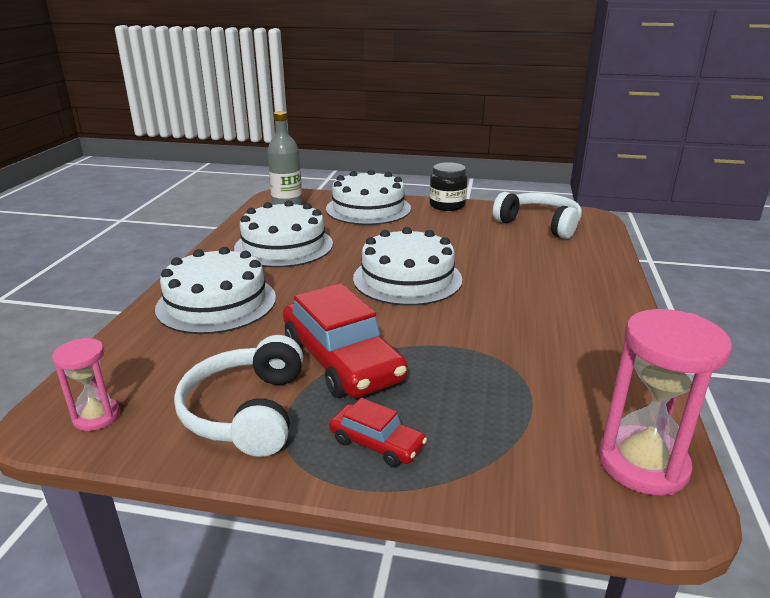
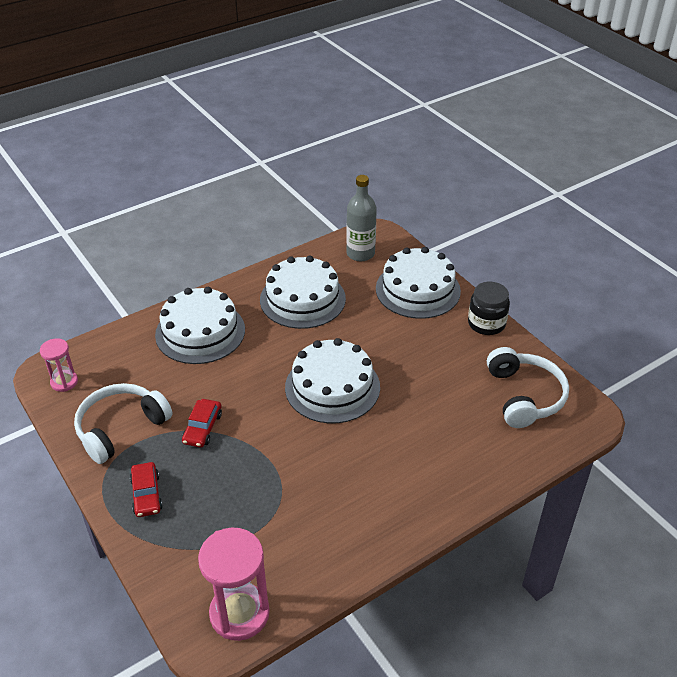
camera: 45 degrees right, 15 degrees up
(342, 360) = (202, 428): red car -> red car, size x0.50

